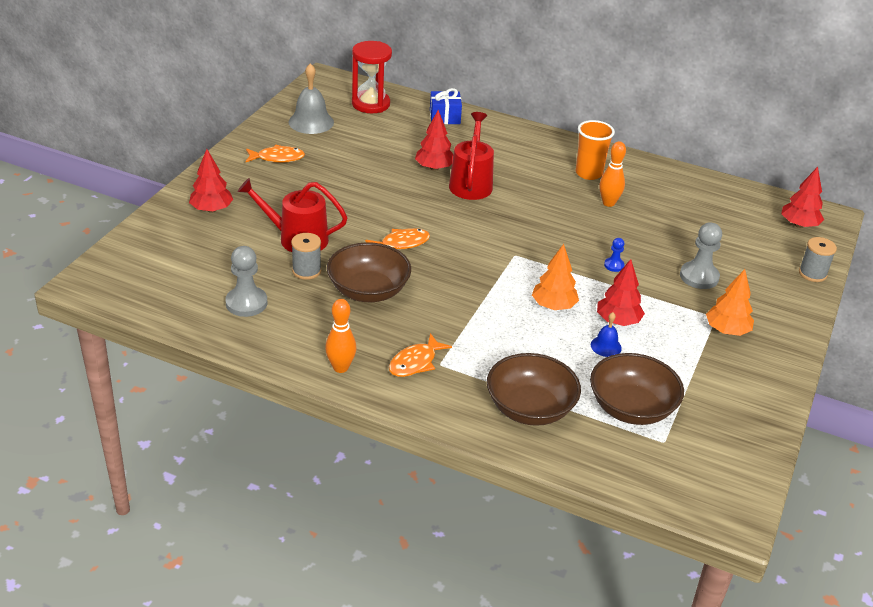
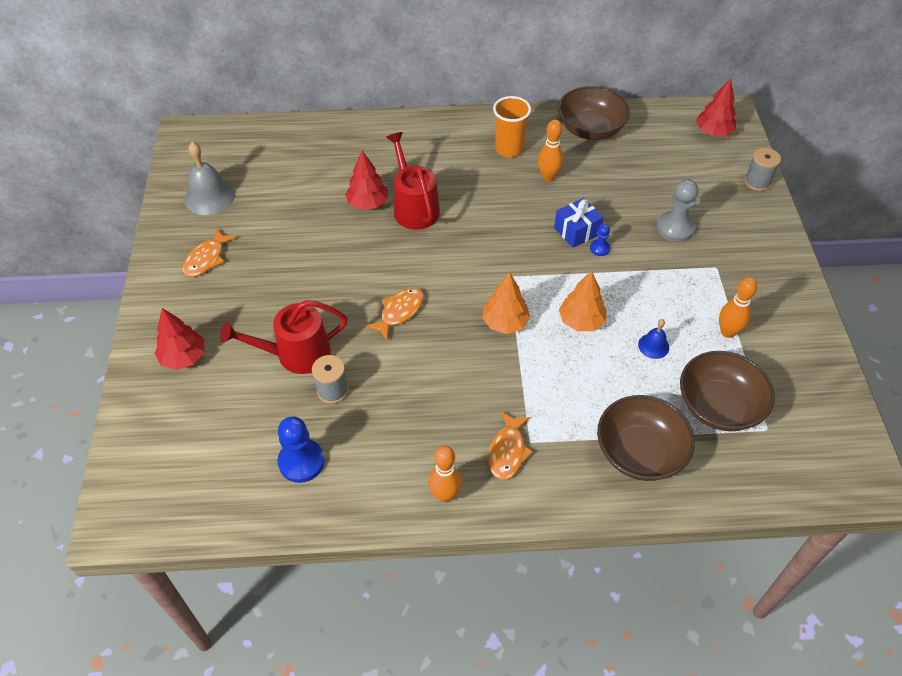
camera: 25 degrees left, 15 degrees up
(246, 303) = (301, 461): grey pawn -> blue pawn
(277, 158) = (206, 259): orange fish -> orange fish turned 150 degrees clockwise
(368, 291) = (407, 386): brown bowl -> brown bowl (590, 129)
(371, 104) = (254, 148): red hourglass -> none
(444, 117) = (336, 135): blue gift -> blue gift (576, 231)
(618, 321) = (644, 311): red tree -> none
(686, 363) = (727, 332): none -> orange bowling pin
(727, 331) = (734, 278): orange tree -> orange tree (505, 323)

